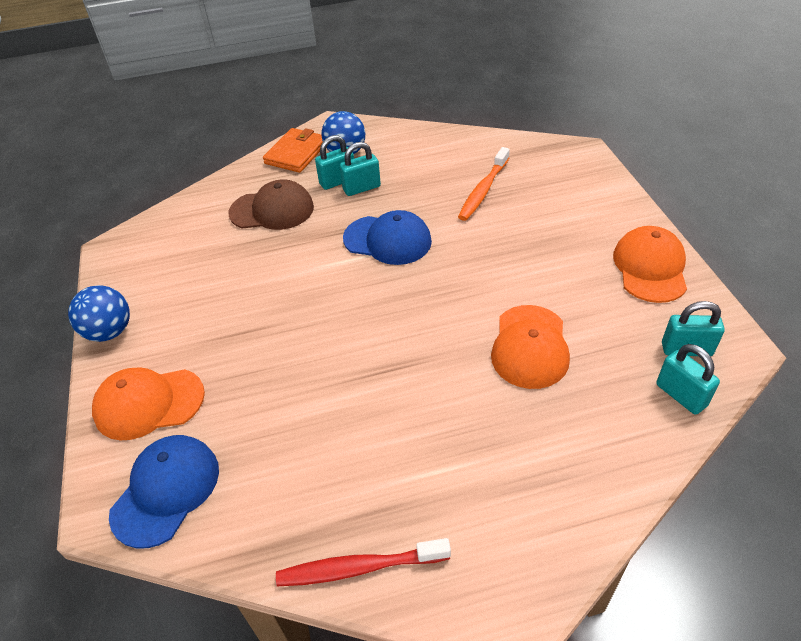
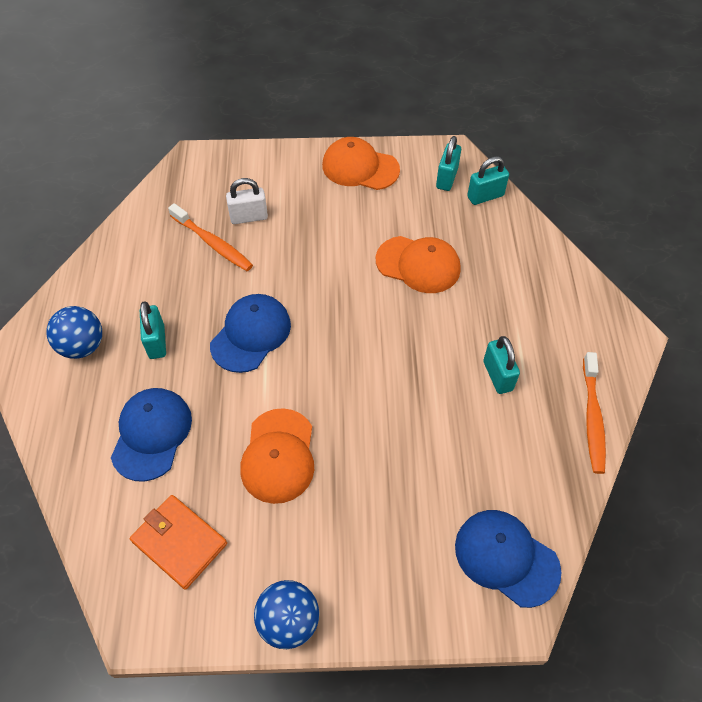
camera: 80 degrees left, 10 degrees up
(149, 403) = (403, 575): orange cap -> orange cap (278, 456)
(272, 210) = (151, 434): brown cap -> blue cap
(296, 153) = (53, 396): orange wallet -> orange wallet (179, 542)
(338, 181) = (132, 362): turquoise padlock -> turquoise padlock (497, 376)
(359, 567) = (592, 417): red toothbrush -> orange toothbrush
(527, 204) = (249, 217): none -> white padlock

